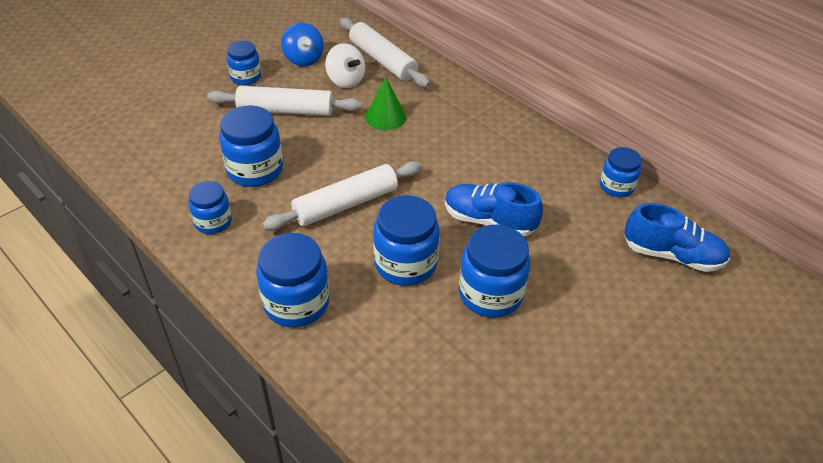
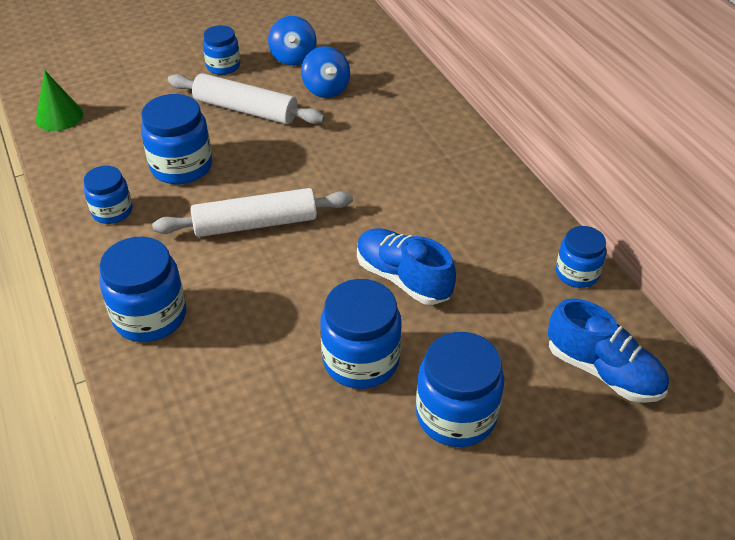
camera: 20 degrees right, 0 degrees up
(345, 80) = (326, 89): white spinning top -> blue spinning top
(382, 60) = (378, 74): white rolling pin -> none
(385, 117) = (348, 137): green cone -> green cone (59, 116)
(405, 264) = (285, 303): blue jar -> blue jar (456, 415)

